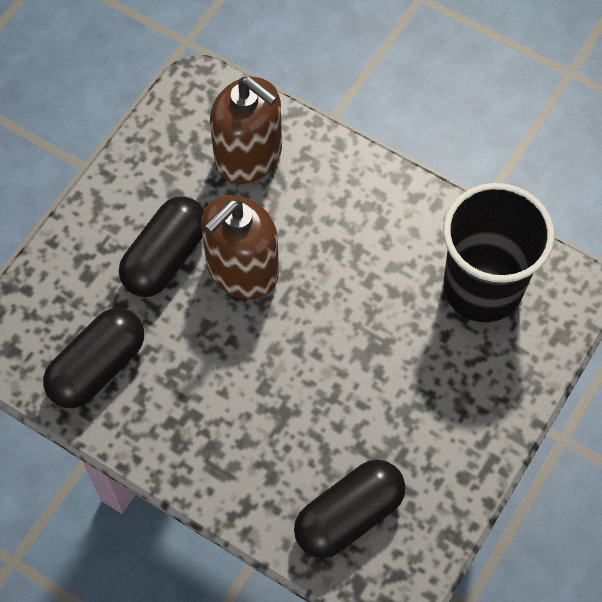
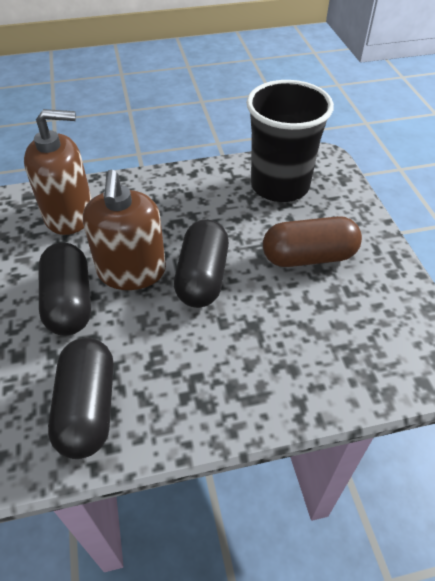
camera: 45 degrees left, 15 degrees down
(349, 516) = (366, 348): black capsule -> black capsule (202, 277)
(409, 392) = (308, 257): none -> brown capsule

